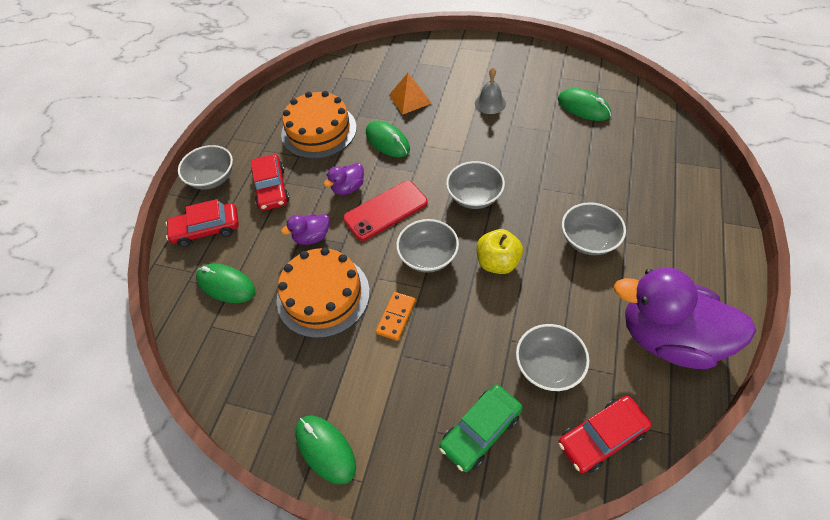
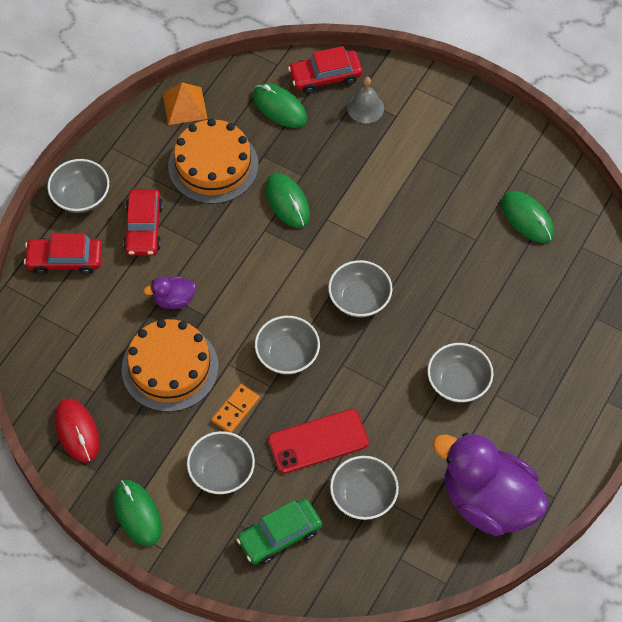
camera: 10 degrees right, 5 degrees up
(226, 285) = (75, 329): green mouse -> green mouse (279, 107)
(245, 379) = (77, 431): none -> red mouse
(348, 188) = (227, 251): purple duck -> none
(385, 210) = (259, 290): red phone -> red phone (318, 441)
(400, 380) = (222, 472): none -> grey bowl
(410, 99) = (331, 149): orange pyramid -> orange pyramid (184, 105)
(490, 103) = (422, 182): grey bell -> grey bell (365, 108)
(497, 262) = (355, 381): yellow apple -> none
(601, 437) = (384, 570): red car -> red car (325, 76)

